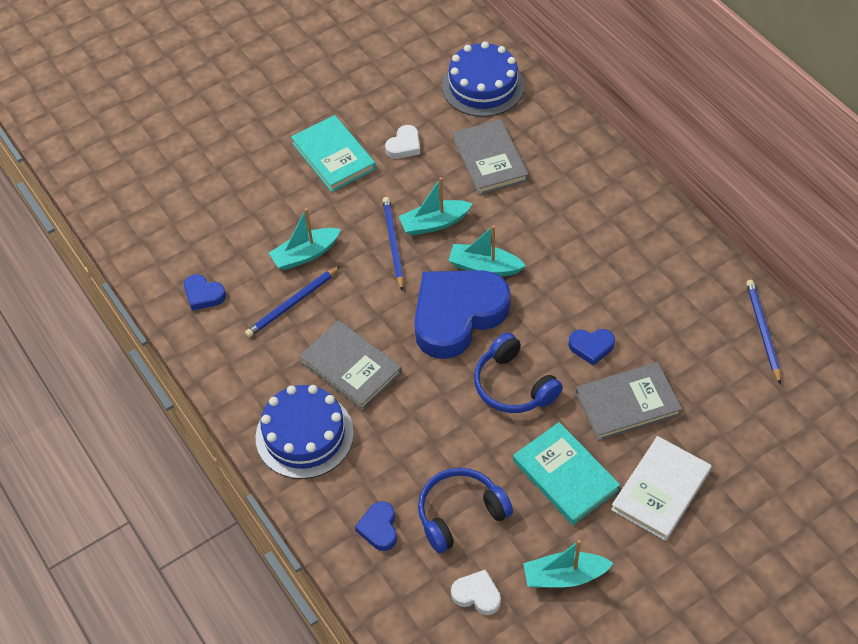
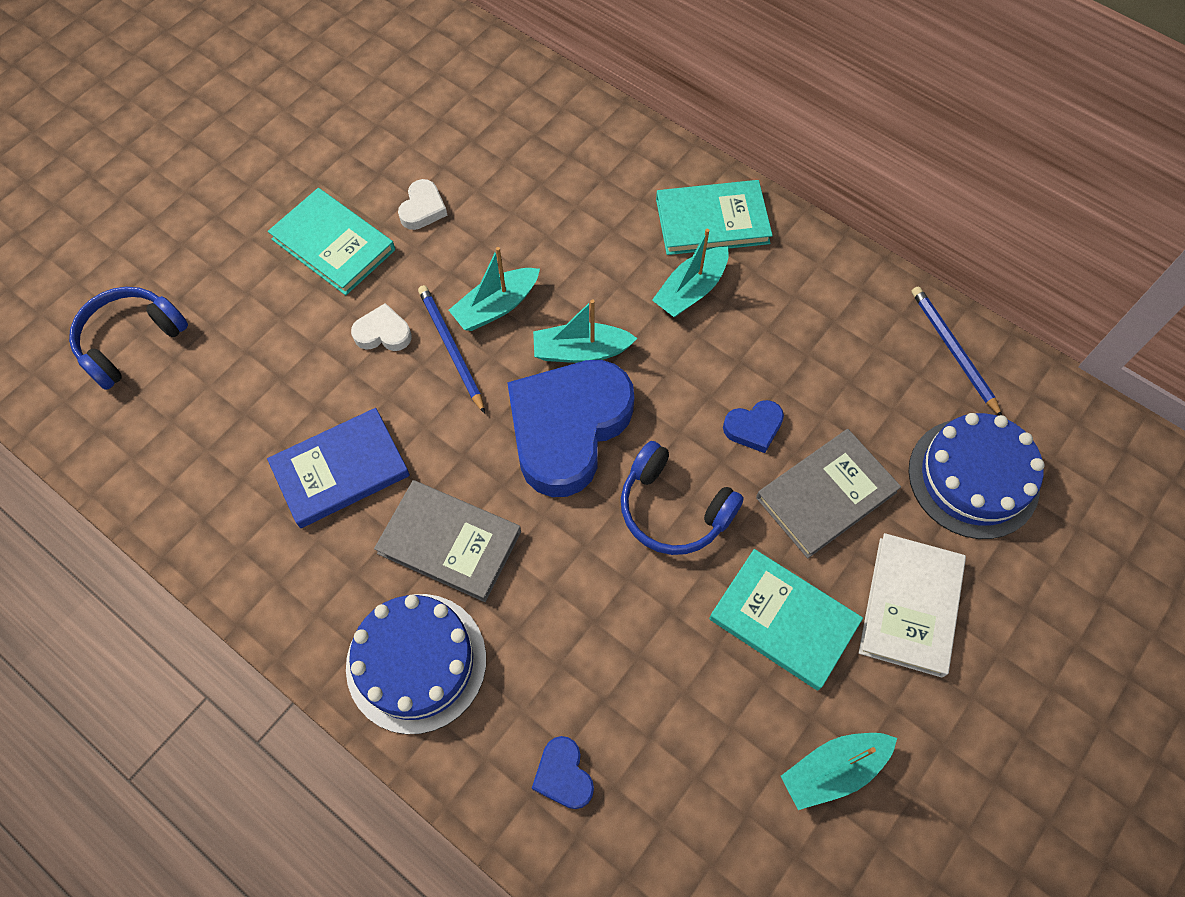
camera: 20 degrees left, 10 degrees up
(203, 295) = (211, 489): blue heart -> none
(292, 304) = (340, 470): blue pencil -> blue book
(305, 254) = (337, 393): turquoise boat -> turquoise boat (690, 290)
(460, 514) = (666, 719): blue headphones -> blue headphones (130, 341)
(477, 595) = (728, 836): white heart -> white heart (383, 333)
(483, 86) = (498, 106): blue cake -> blue cake (973, 478)
(490, 160) = (539, 203): grey book -> none
(613, 200) = (712, 221): none -> turquoise book

